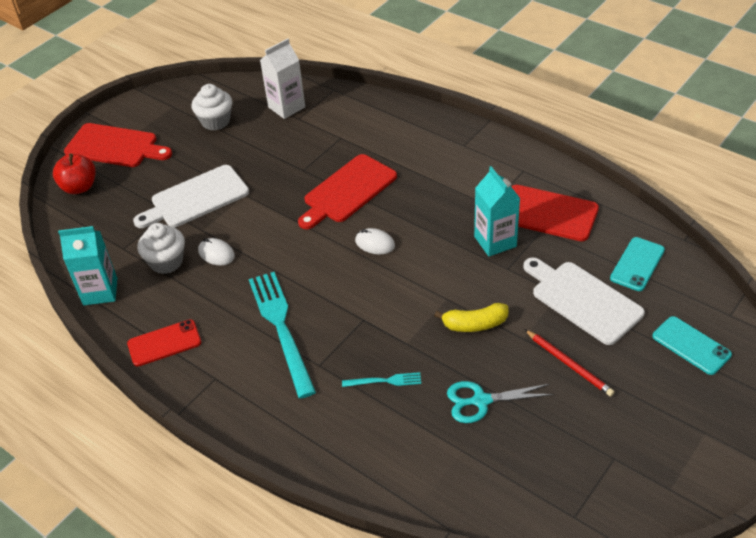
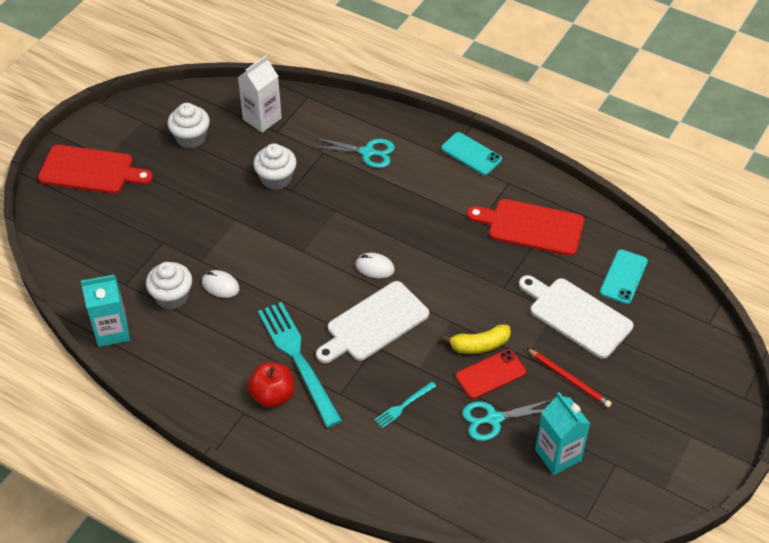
camera: 10 degrees left, 5 degrees up
(79, 187) = (64, 218): red apple -> red apple (273, 395)
(164, 343) = (187, 381): red phone -> red phone (490, 374)
(195, 198) = (187, 226): white cutting board -> white cutting board (374, 324)
(290, 159) = (276, 178): none -> white cupcake
(347, 191) = (339, 212): red cutting board -> none
(384, 139) = (367, 152): none -> turquoise scissors
(385, 381) = (403, 405): turquoise fork -> turquoise fork turned 150 degrees clockwise
(495, 241) = (489, 260): turquoise carton -> turquoise carton (558, 455)
(691, 345) = (676, 355): turquoise phone -> turquoise phone (471, 154)

